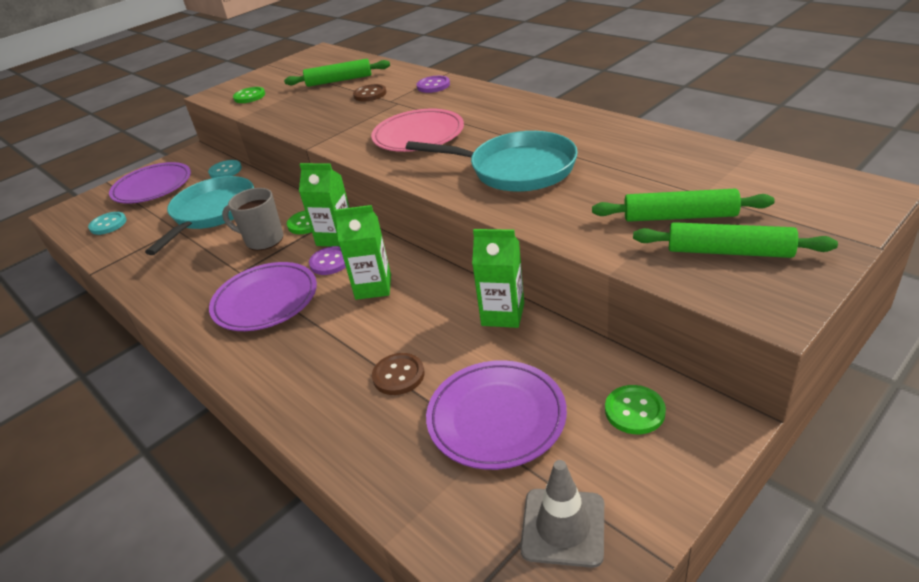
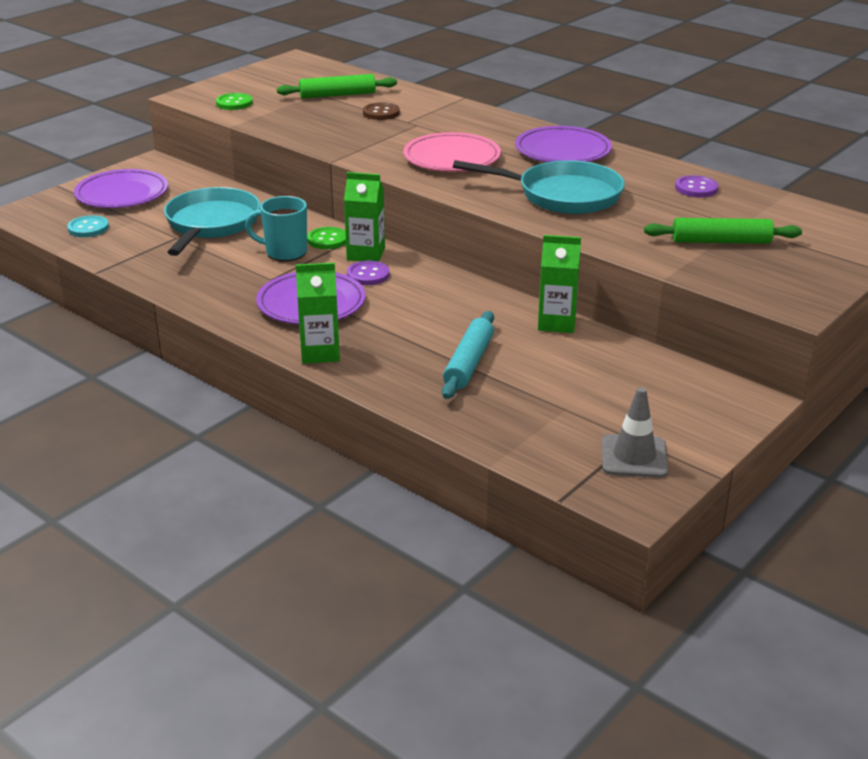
camera: 10 degrees left, 5 degrees down
(225, 171) = (206, 183): turquoise button -> none
(263, 240) = (284, 252): grey mug -> turquoise mug
(373, 287) = (421, 297): green carton -> green carton (320, 353)
(398, 375) = (468, 363): brown button -> turquoise rolling pin
(433, 86) = (451, 110): purple button -> purple button (696, 188)
(496, 417) = (566, 393): purple plate -> purple plate (562, 151)
(634, 411) = (684, 391): green button -> none
(729, 251) = (763, 268): green rolling pin -> none

